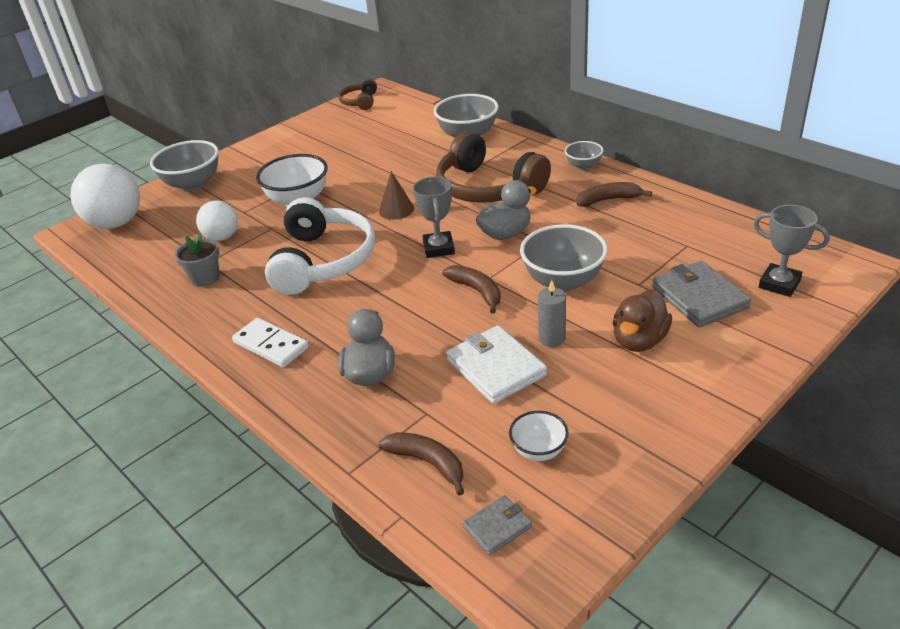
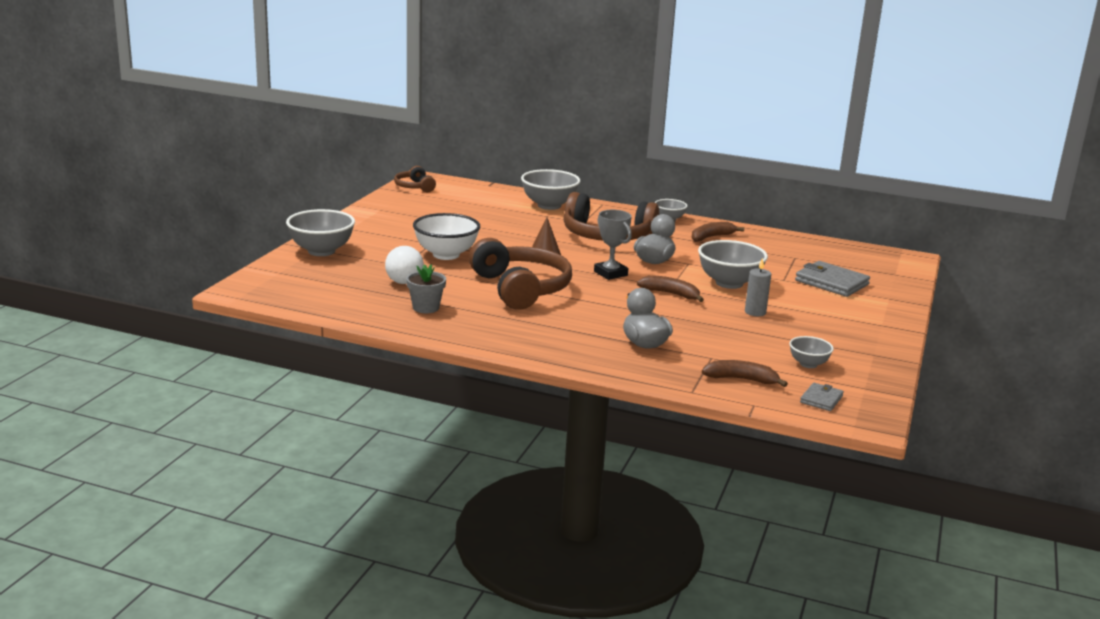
camera: 30 degrees left, 15 degrees down
(116, 223) = (277, 282): white ball -> none
(271, 345) = (542, 338): white domino -> none
(322, 261) = (520, 289): white headphones -> brown headphones
(496, 368) = (733, 330): white wallet -> none
(539, 451) = (808, 364): white bowl -> grey bowl
(639, 340) = (815, 307): brown duck -> none
(779, 284) = (875, 271): grey trophy -> none

